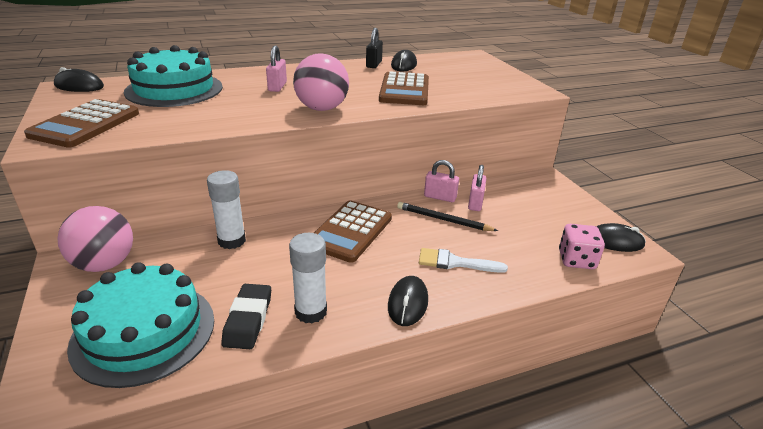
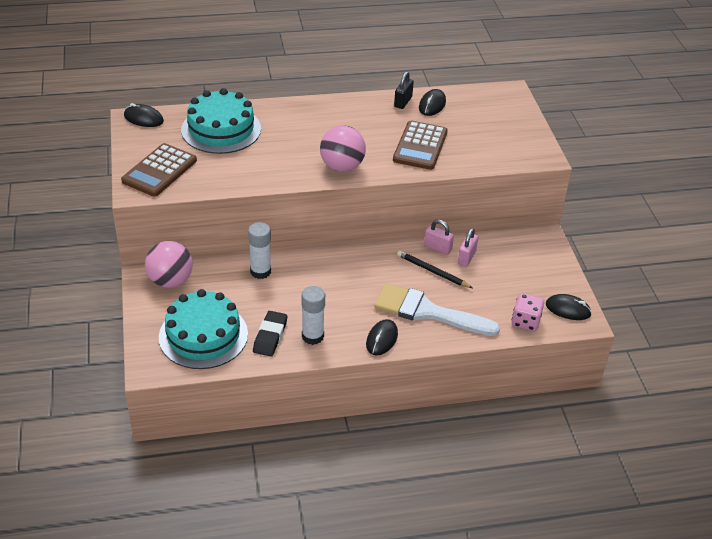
camera: 10 degrees right, 10 degrees up
(277, 87) = (308, 132): pink padlock -> none
(350, 231) = (353, 274): brown calculator -> none
(455, 262) = (427, 312): white brush -> white brush, size x1.86

